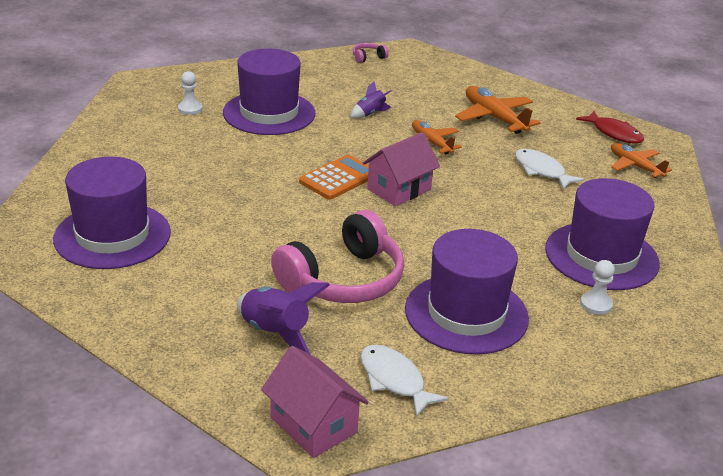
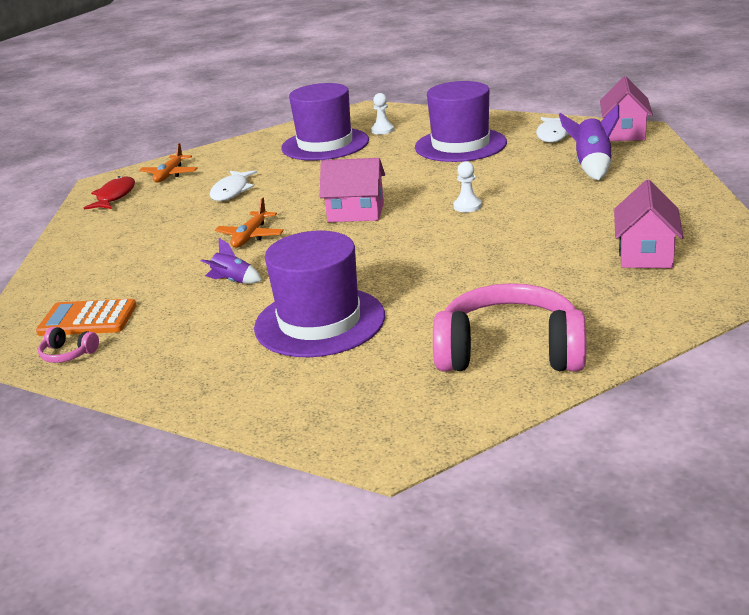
camera: 125 degrees left, 5 degrees down
(112, 235) = (645, 254): purple hat -> pink house
(190, 109) = (392, 364): white pawn -> white pawn (467, 206)
(339, 178) = (383, 235): orange calculator -> orange calculator (87, 319)
(343, 279) = (503, 177): pink headphones -> pink headphones (509, 352)
(494, 118) = (152, 238): orange plane -> none

